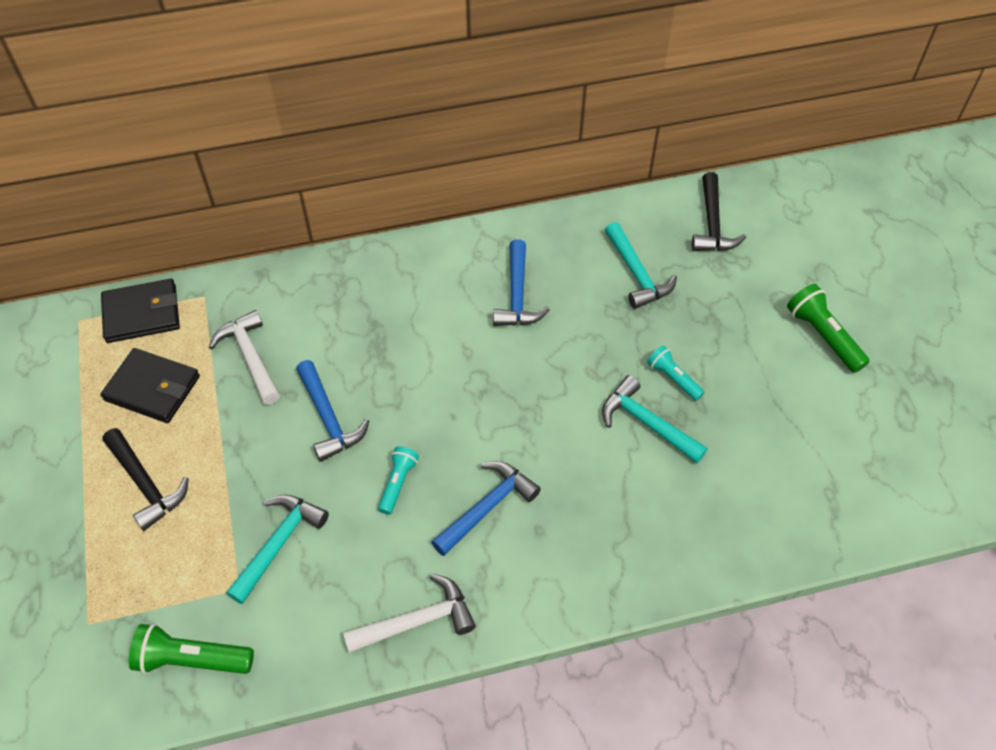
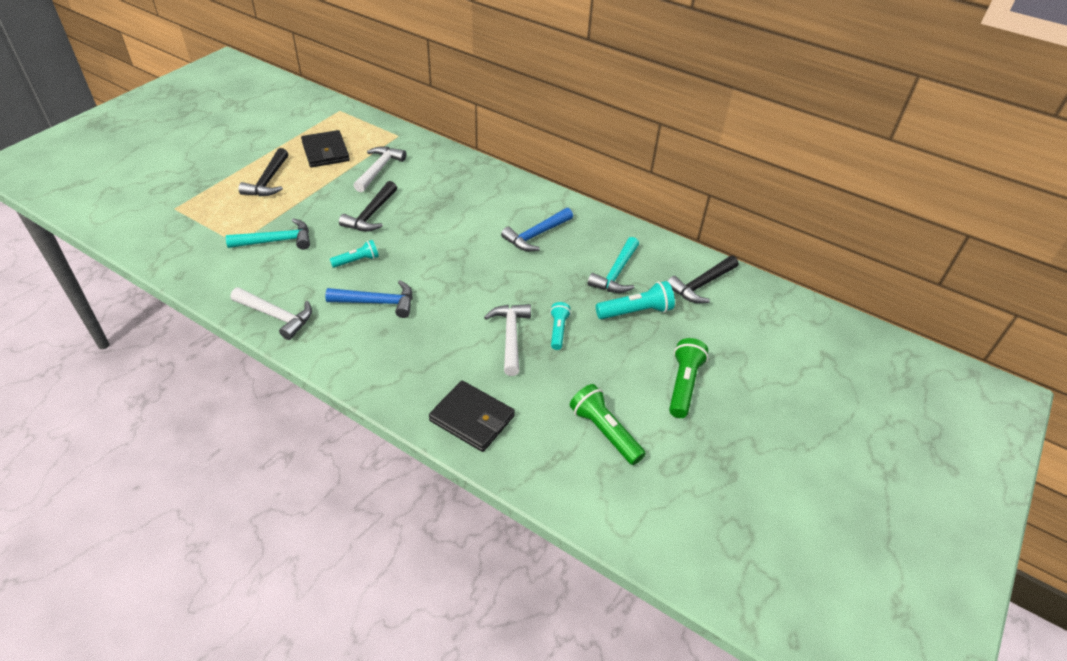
camera: 45 degrees right, 10 degrees down
(142, 313) = (365, 124): black wallet -> black wallet (472, 418)
(192, 659) = (182, 251): green flashlight -> green flashlight (605, 432)
(328, 418) = (371, 214): blue hammer -> black hammer
(647, 423) = (510, 337): turquoise hammer -> white hammer
(702, 299) = (636, 312): none -> turquoise flashlight

